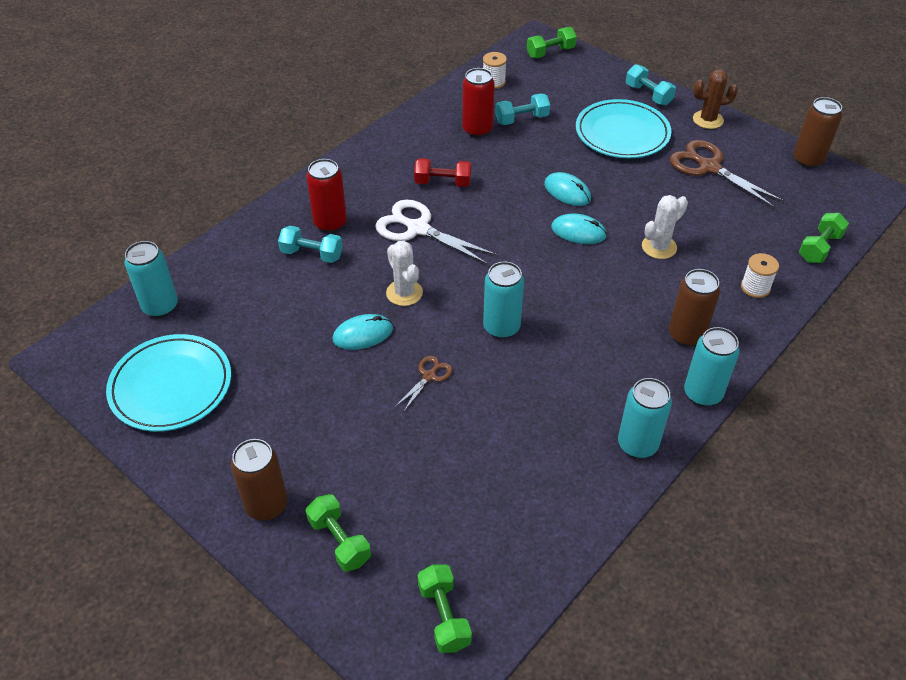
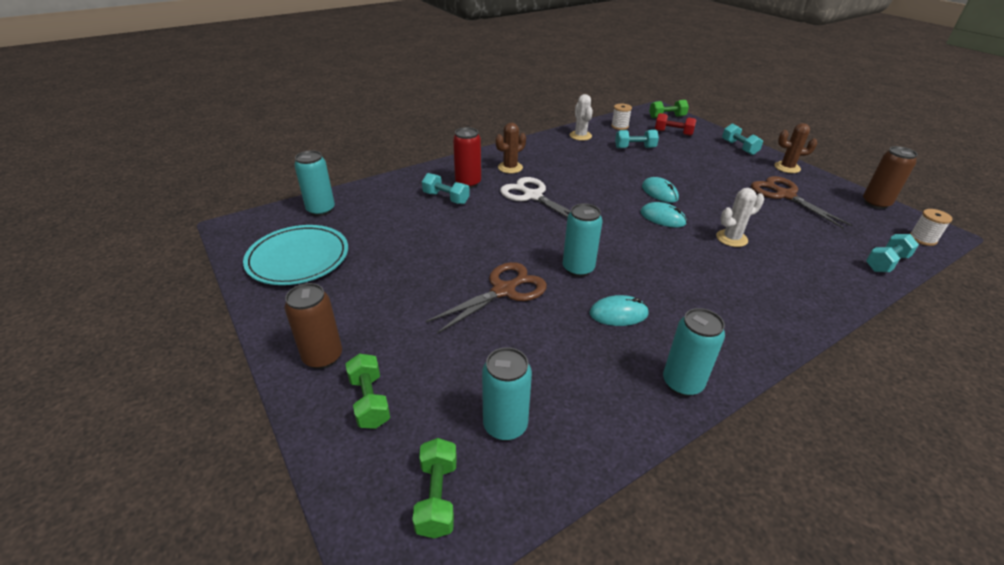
camera: 15 degrees right, 10 degrees down
(363, 334) = (461, 253): turquoise mouse -> turquoise mouse (618, 313)
(374, 185) = (510, 167): none -> brown cactus
(404, 293) = (506, 232): white cactus -> white cactus (580, 136)
(429, 376) = (503, 291): brown scissors -> brown scissors, size x1.97
(443, 182) = (562, 173): red dumbbell -> red dumbbell (673, 133)
(477, 130) = (599, 149): red can -> none
(622, 133) = (713, 166): turquoise plate -> none
(686, 335) = (747, 304): brown can -> none
(702, 393) = (757, 353): turquoise can -> turquoise can (505, 425)
(755, 287) = (819, 281): white spool -> white spool (922, 239)
(819, 248) = (886, 263): green dumbbell -> turquoise dumbbell

